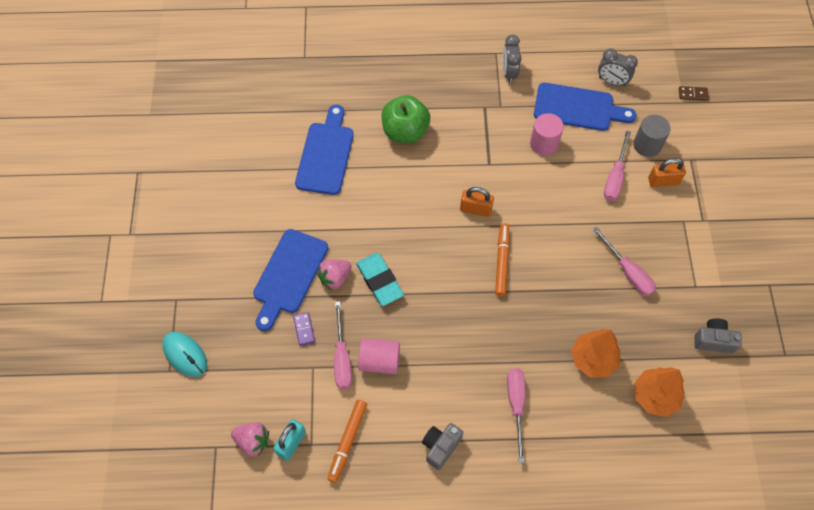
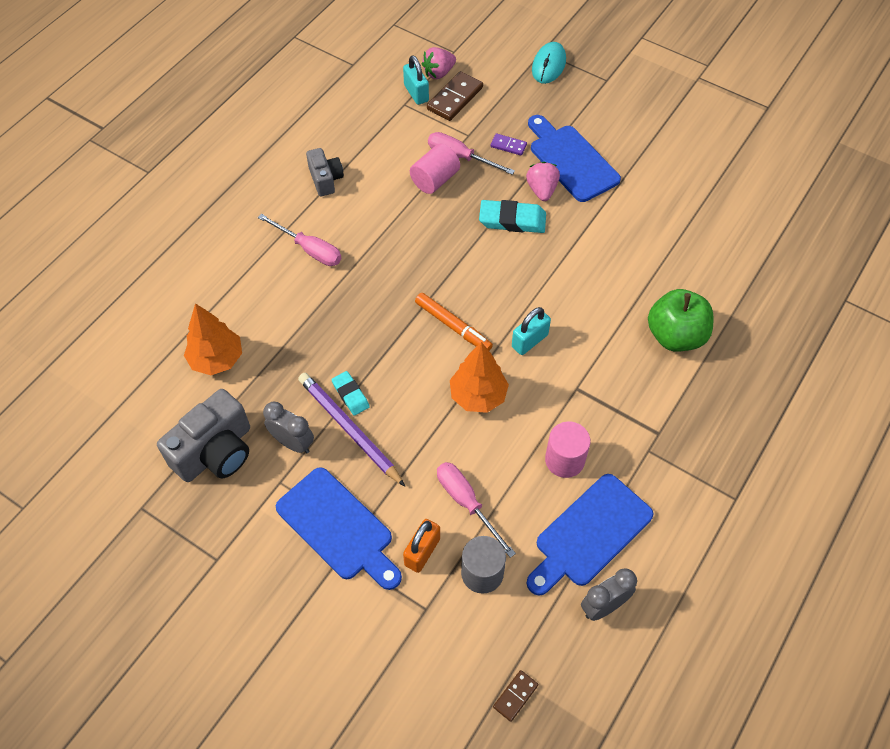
camera: 125 degrees right, 5 degrees down
(185, 355) = (548, 65): turquoise mouse -> turquoise mouse turned 60 degrees counterclockwise
(276, 406) = (455, 98): none -> brown domino
(326, 155) = (691, 252): blue cutting board -> blue cutting board (338, 527)
(347, 441) = (385, 126): orange marker -> none
(476, 209) = (529, 341): orange padlock -> turquoise padlock
(509, 72) = (694, 493): grey clock -> grey clock (293, 442)
(593, 359) = (294, 334): orange tree -> orange tree (478, 396)
(605, 289) = (350, 395): none -> turquoise eraser
(628, 272) = (349, 429): pink screwdriver -> purple pencil
(713, 340) = (215, 452): grey camera -> grey camera, size x1.71

